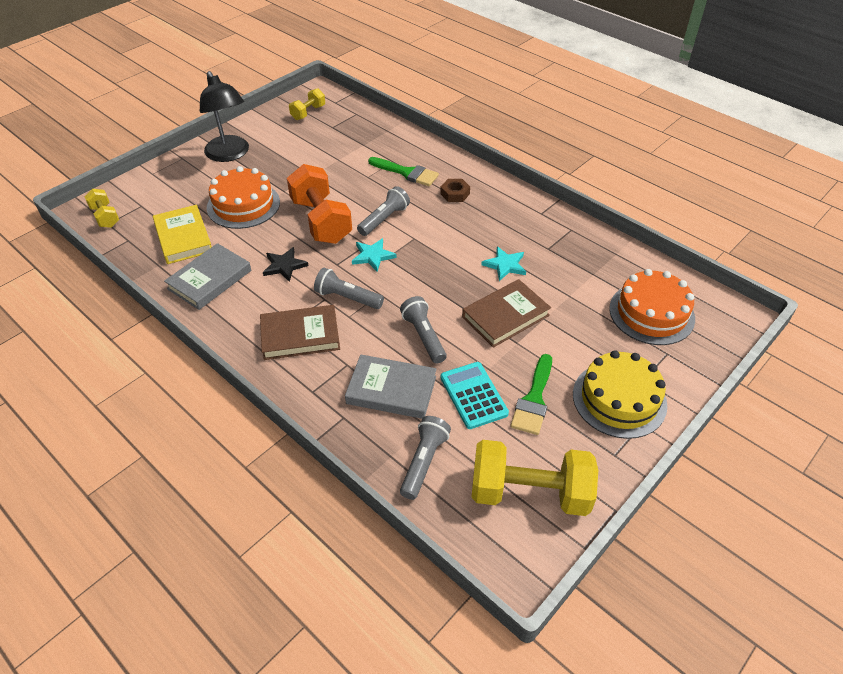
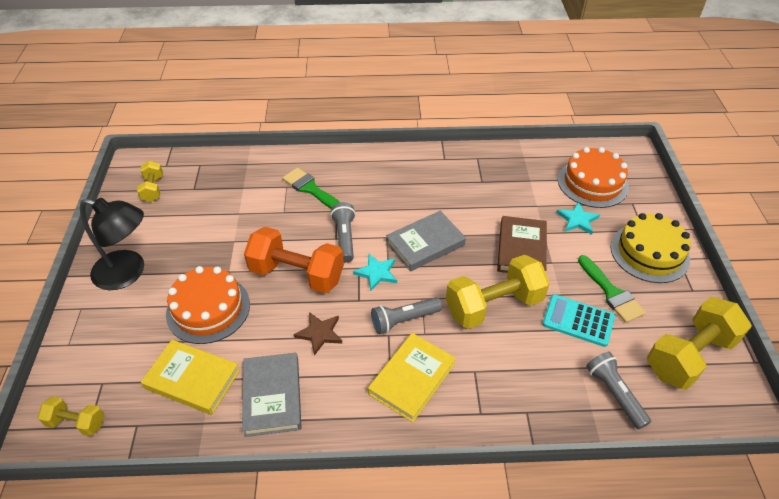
camera: 45 degrees left, 0 degrees up
(284, 266) = (319, 333): black star -> brown star
(300, 335) = (412, 379): brown book -> yellow book
(391, 390) = (528, 363): grey book -> grey book (425, 244)
(407, 173) = (310, 189): green brush -> green brush turned 120 degrees counterclockwise
(424, 336) = (494, 305): grey flashlight -> yellow dumbbell
(455, 194) = (368, 182): brown nut -> none
(505, 265) = (472, 213): turquoise star -> turquoise star (577, 220)

